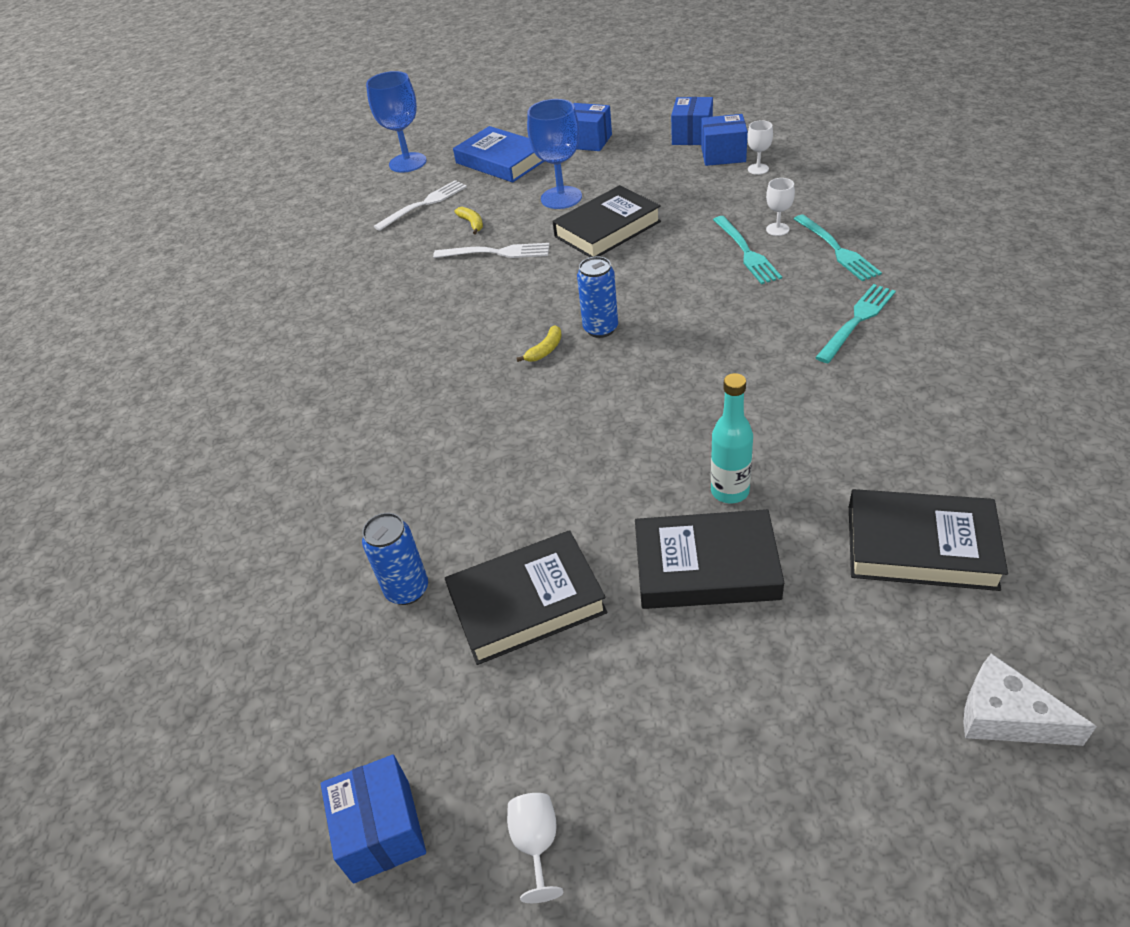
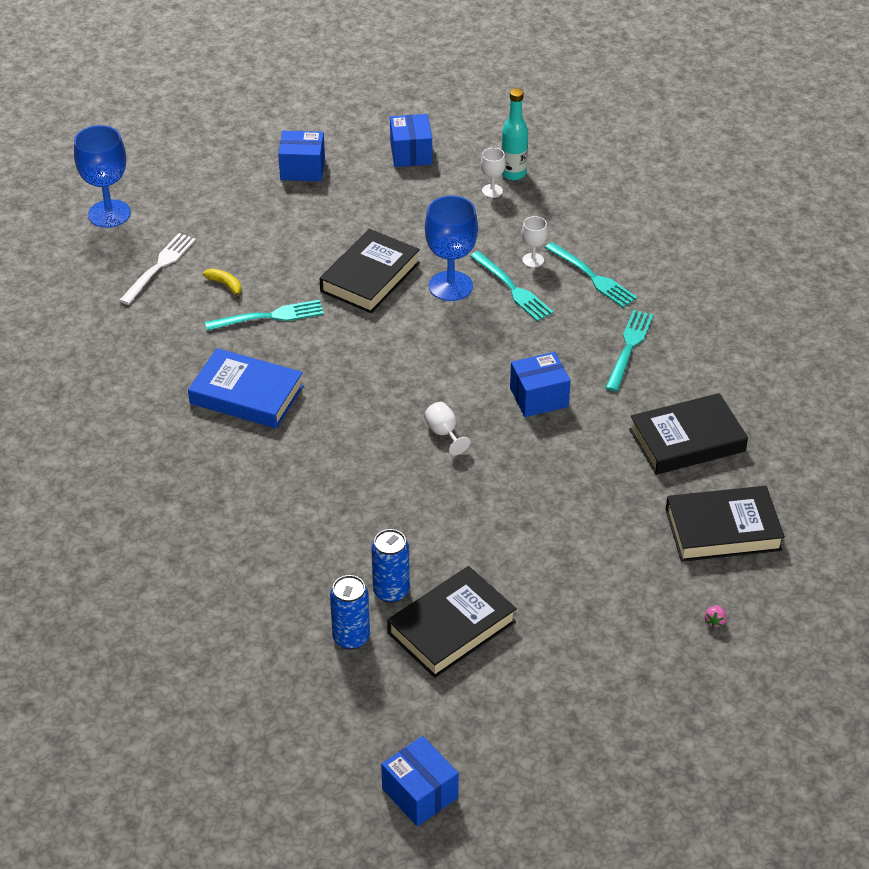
camera: 25 degrees left, 0 degrees up
(496, 252) = (269, 316): white fork -> turquoise fork
(501, 161) = (218, 202): blue book -> blue book (246, 395)
(536, 843) = (529, 774): white goblet -> white goblet (444, 433)
(545, 350) = (367, 414): yellow banana -> none
(561, 198) = (306, 244): blue goblet -> blue goblet (450, 286)
(600, 329) = (409, 386): blue can -> blue can (391, 591)
(706, 567) = (575, 574): black book -> black book (687, 440)
(723, 155) = (451, 176): blue box -> blue box (539, 397)
(730, 491) = (573, 513): turquoise bottle -> turquoise bottle (513, 174)
(877, 672) = (714, 621): none -> pink strawberry
(1005, 716) = (799, 630): white cheese -> none

